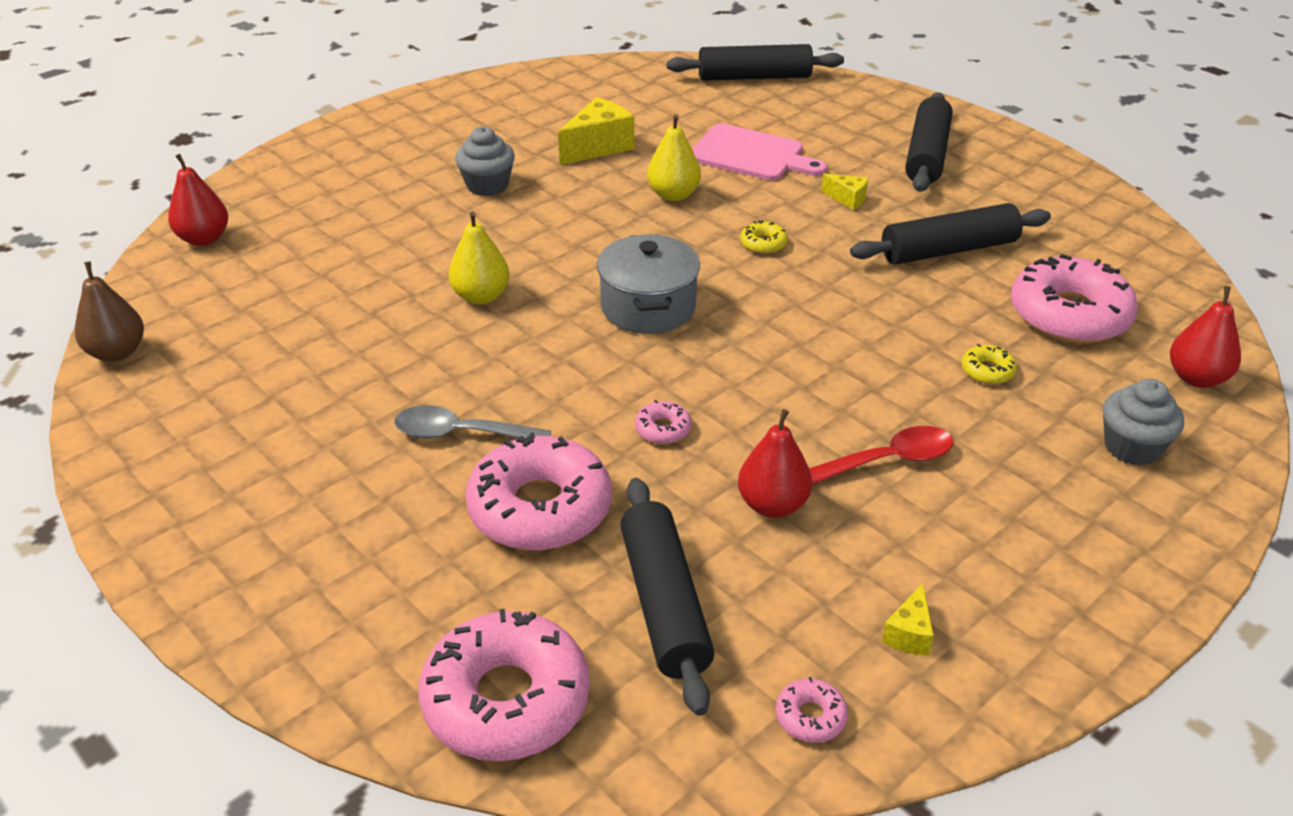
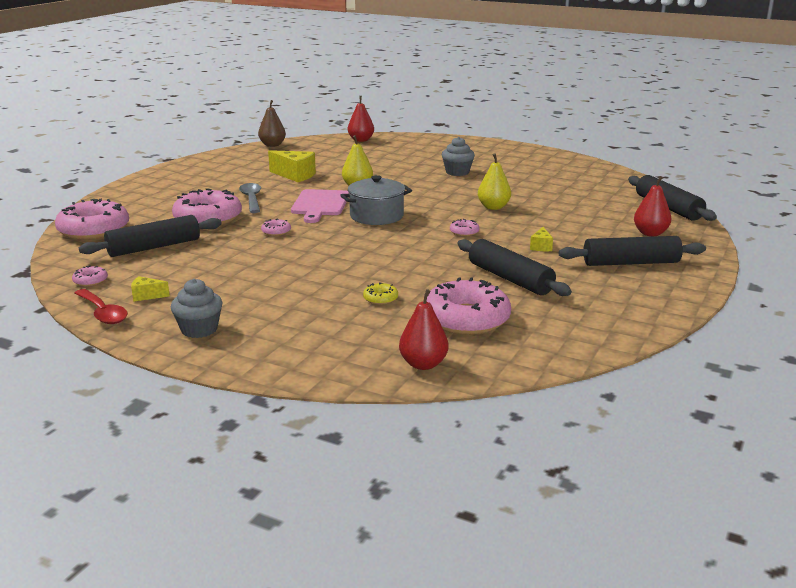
camera: 70 degrees right, 15 degrees down
(598, 147) = (525, 186): yellow cheese -> yellow cheese (295, 175)
(751, 155) = (564, 218): pink cutting board -> pink cutting board (320, 204)
(763, 244) = (464, 232): yellow donut -> pink donut
(772, 505) = (229, 259): red pear -> red pear (650, 233)
(888, 460) = (278, 280): red spoon -> red spoon (103, 313)
(1132, 447) = (329, 344): grey cupcake -> grey cupcake (199, 329)

